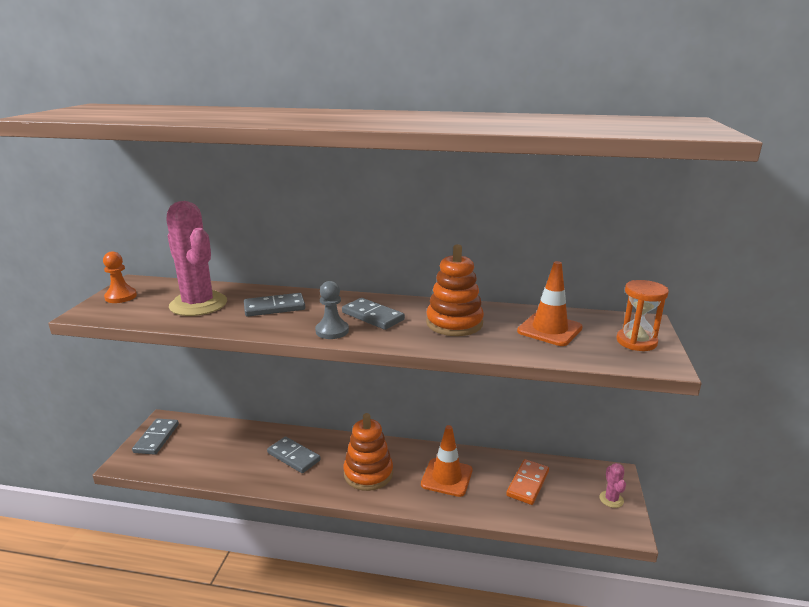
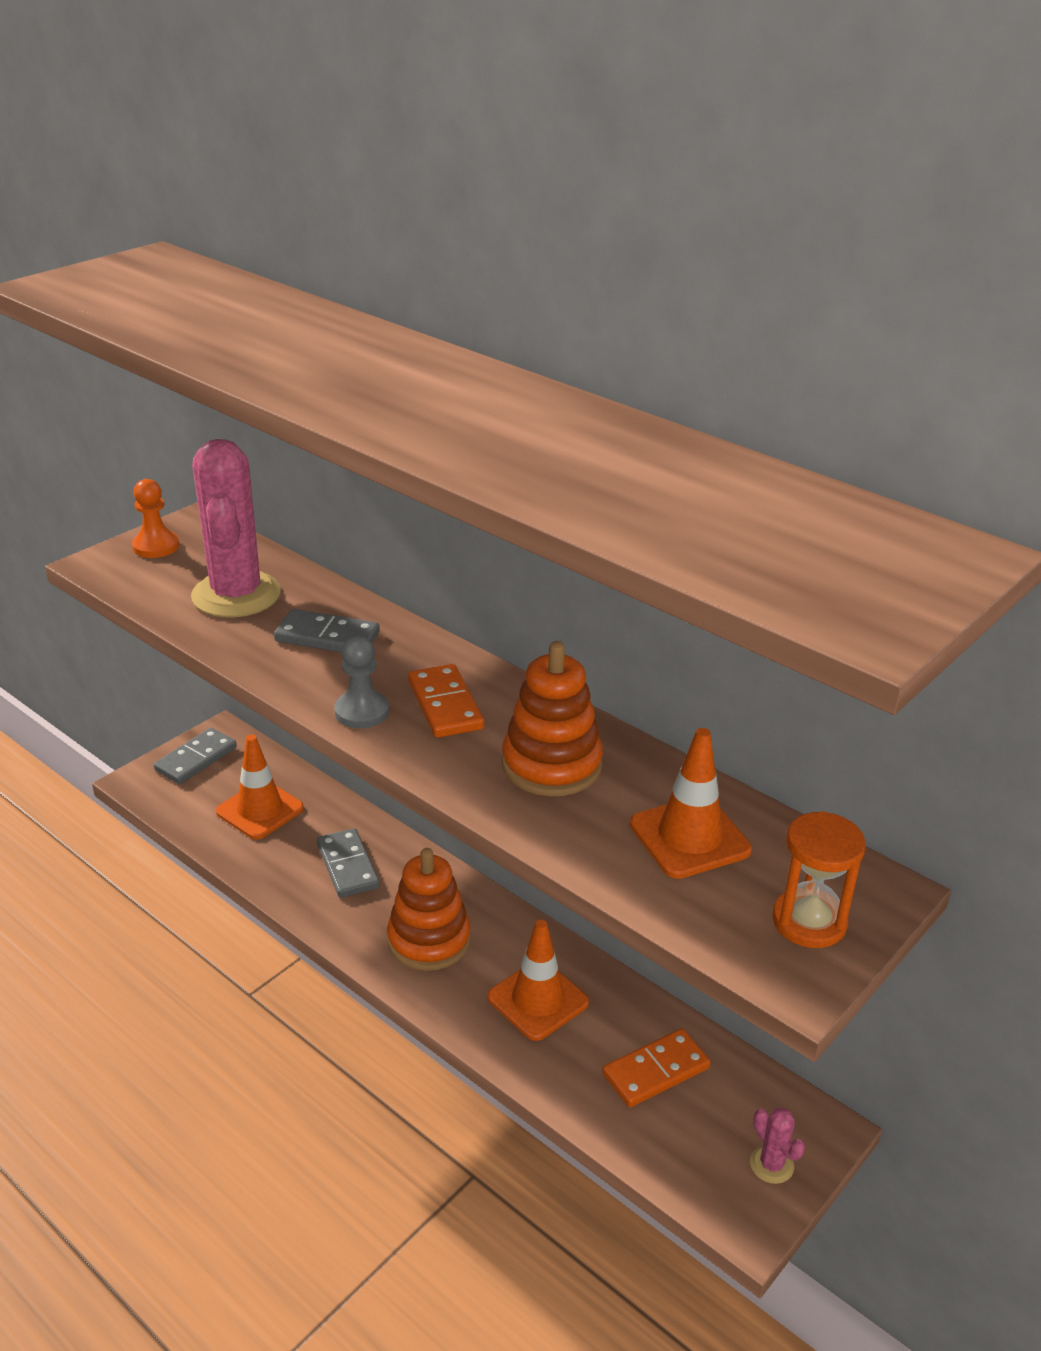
camera: 30 degrees right, 10 degrees up
(218, 449) = (260, 810): none -> orange traffic cone
(372, 316) = (445, 705): grey domino -> orange domino
(611, 499) = (771, 1165): pink cactus -> pink cactus turned 60 degrees counterclockwise

